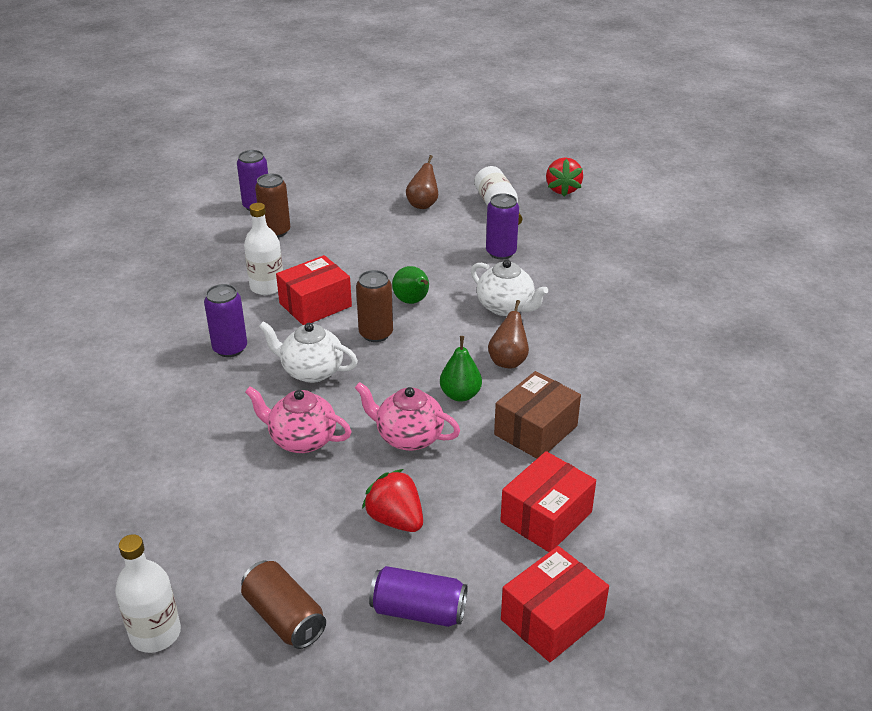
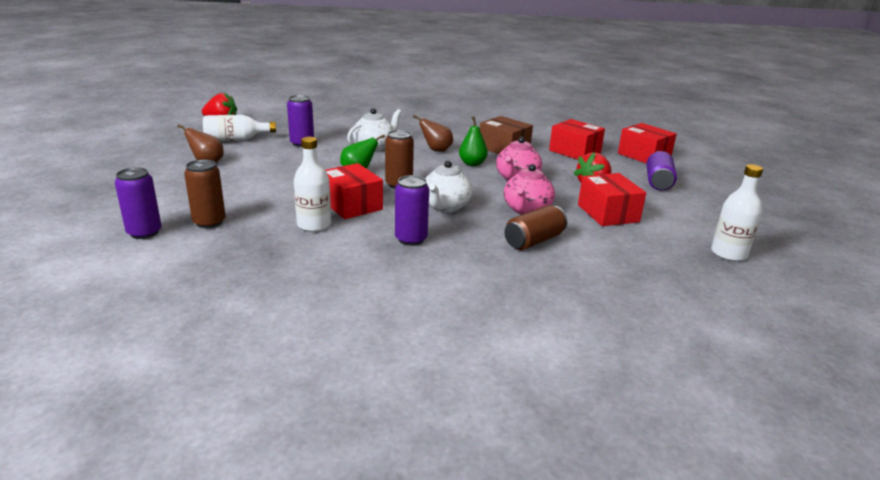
camera: 90 degrees left, 10 degrees down
(284, 617) = (687, 215): brown can -> brown can (534, 241)
(291, 521) = (608, 213): none -> red box

